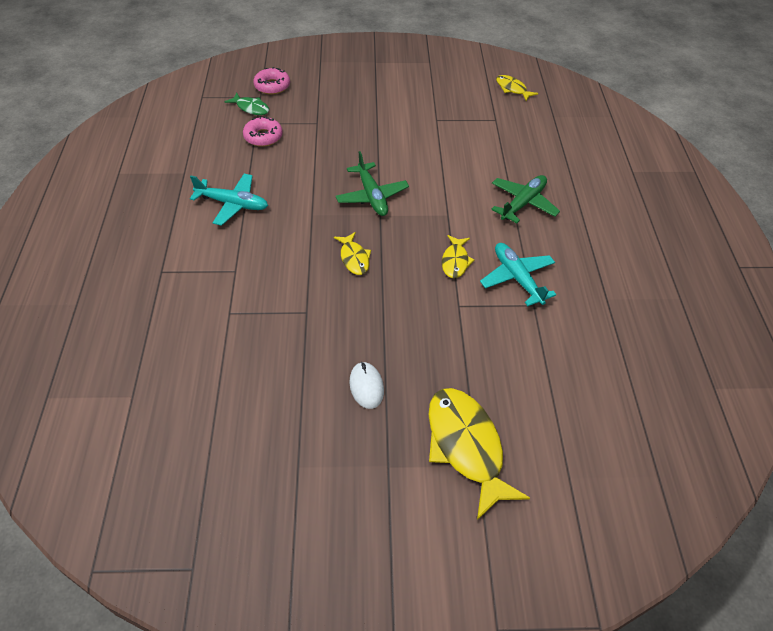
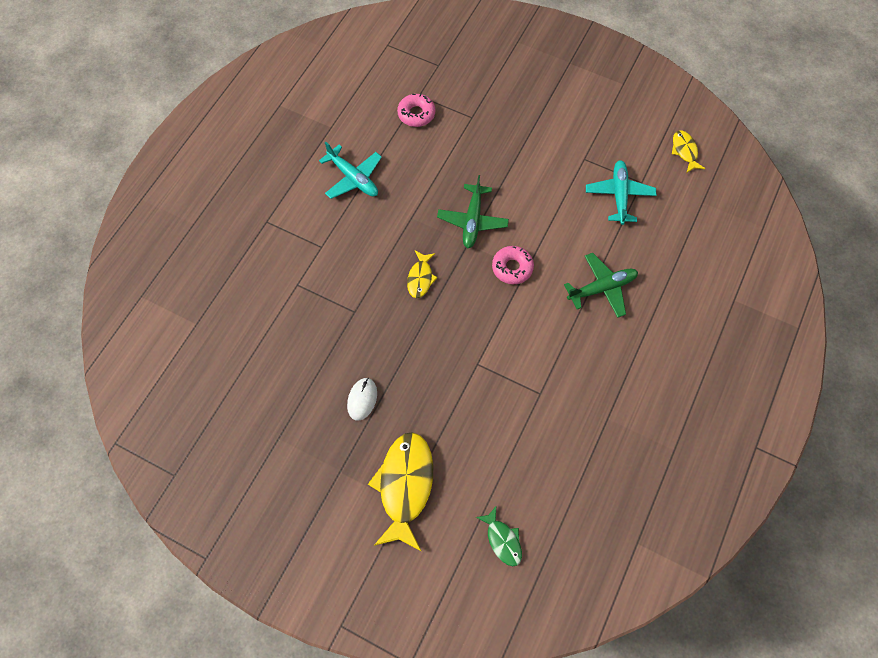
camera: 30 degrees right, 15 degrees up
(251, 108) = (423, 75): green fish -> green fish (502, 540)
(272, 86) = (456, 56): pink donut -> pink donut (512, 268)
(455, 261) = (502, 320): yellow fish -> none
(517, 278) = (543, 361): turquoise plane -> turquoise plane (619, 195)

